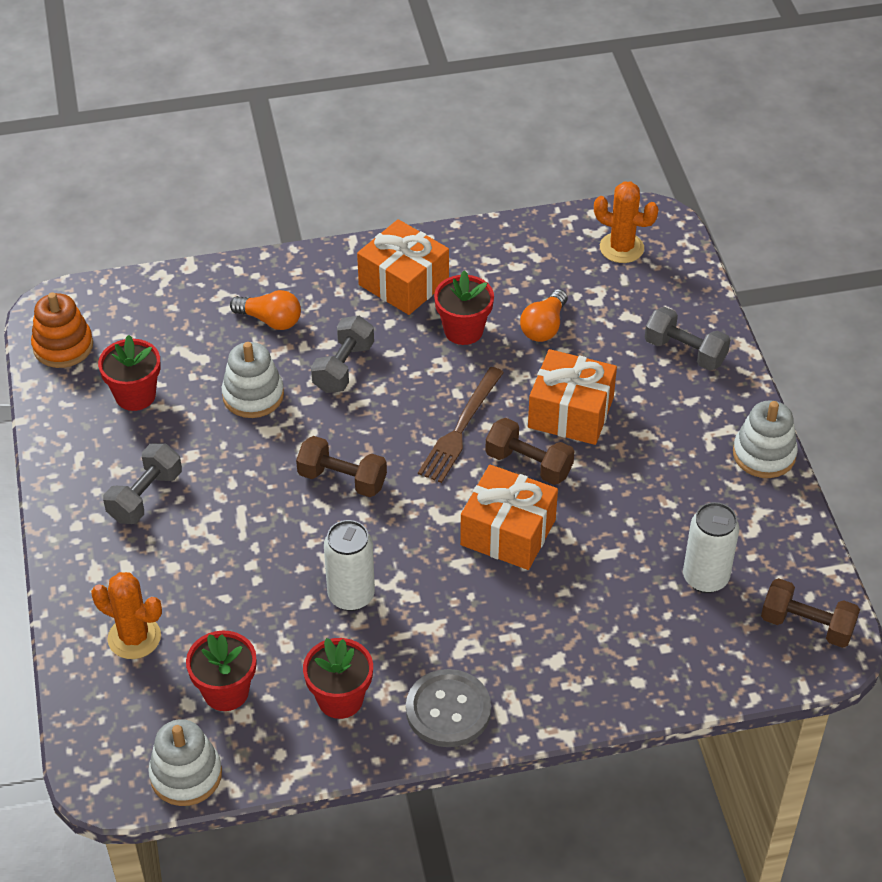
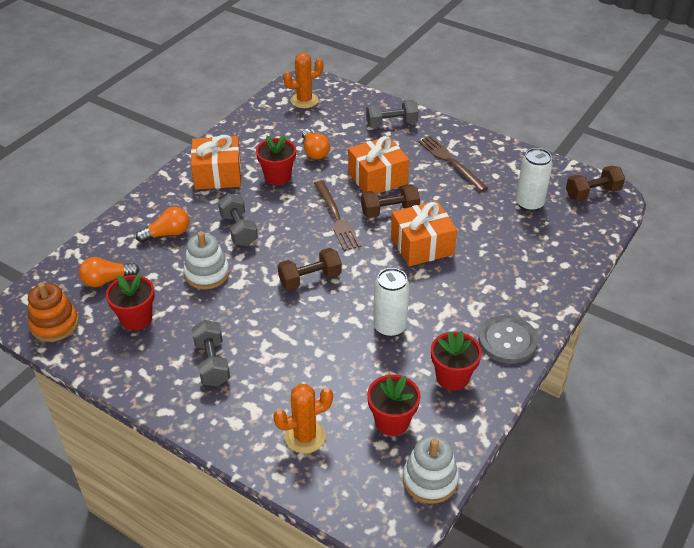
camera: 45 degrees left, 5 degrees down
(157, 332) = (107, 280): none -> orange light bulb
(686, 453) = (450, 162): none -> brown fork
(764, 454) = (481, 141): white stacking toy -> none

